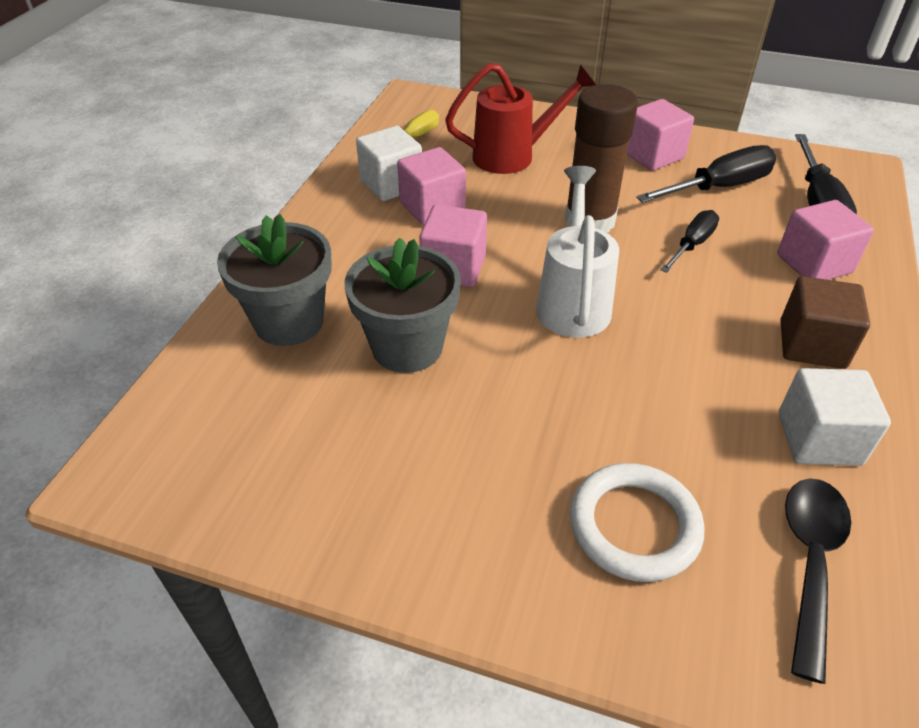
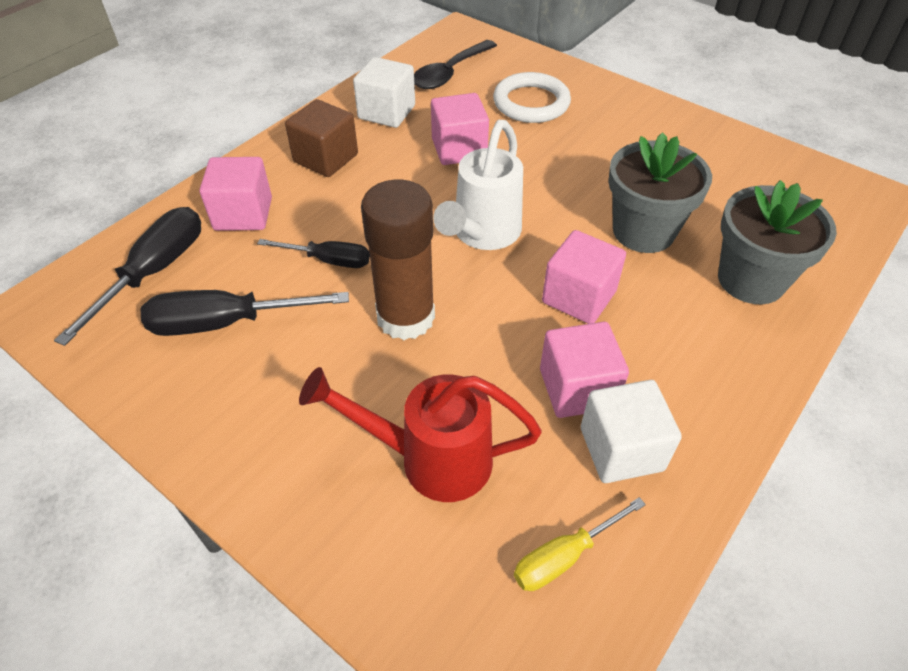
camera: 160 degrees left, 5 degrees up
(652, 155) = (247, 400): pink cube -> pink cube (459, 149)
(692, 245) = (329, 260): black screwdriver -> black screwdriver turned 135 degrees counterclockwise

